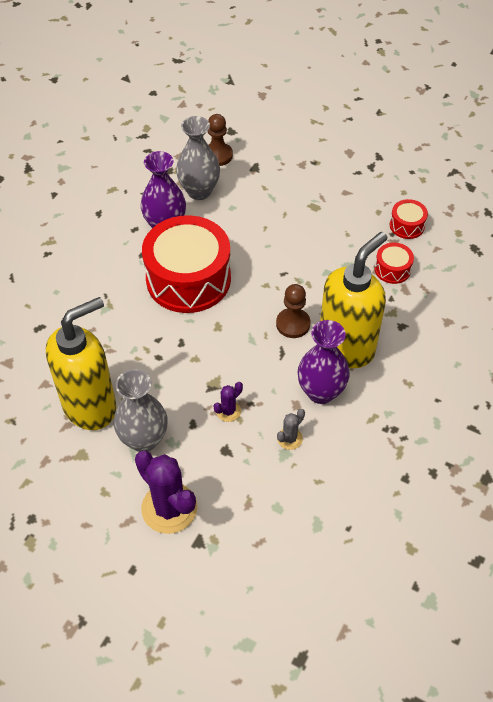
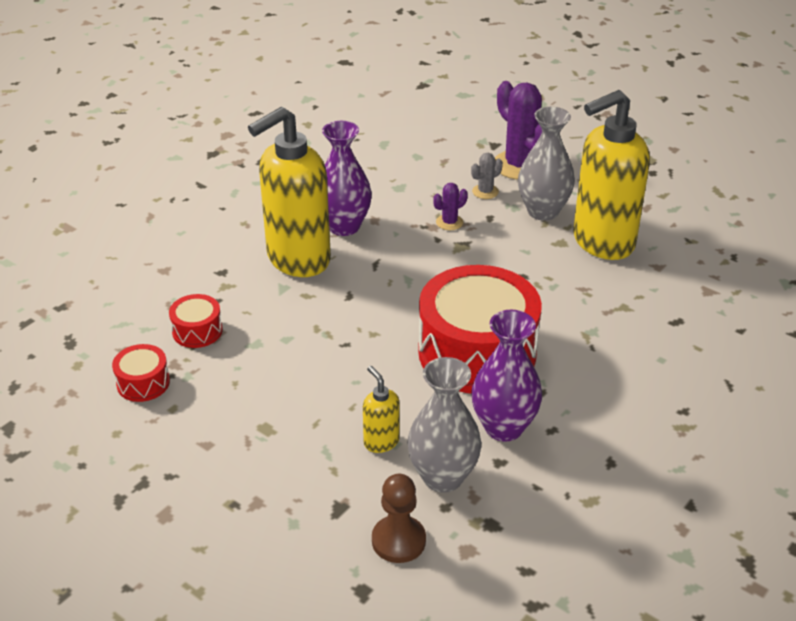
camera: 170 degrees left, 15 degrees down
(240, 207) = (381, 442): none -> yellow soap dispenser
(289, 438) = (390, 196): grey cactus -> grey cactus (485, 192)
(293, 324) = (352, 288): brown pawn -> none

